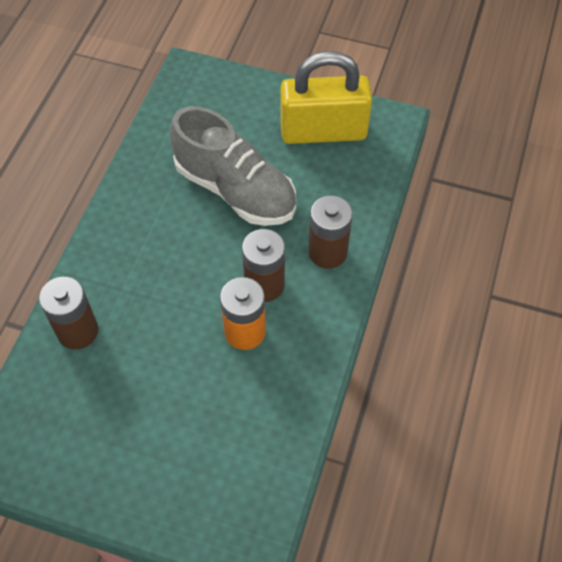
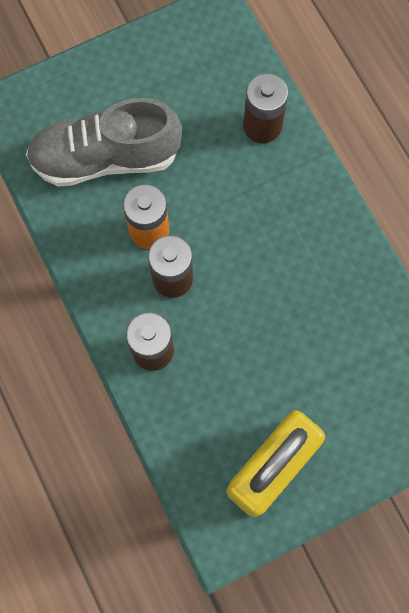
camera: 135 degrees right, 15 degrees up
(235, 189) = (280, 337): grey shoe -> grey shoe (105, 158)

